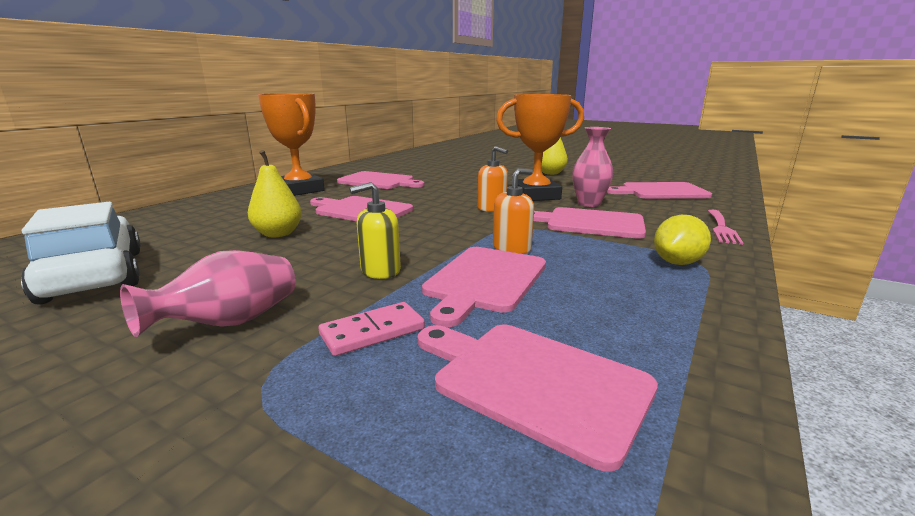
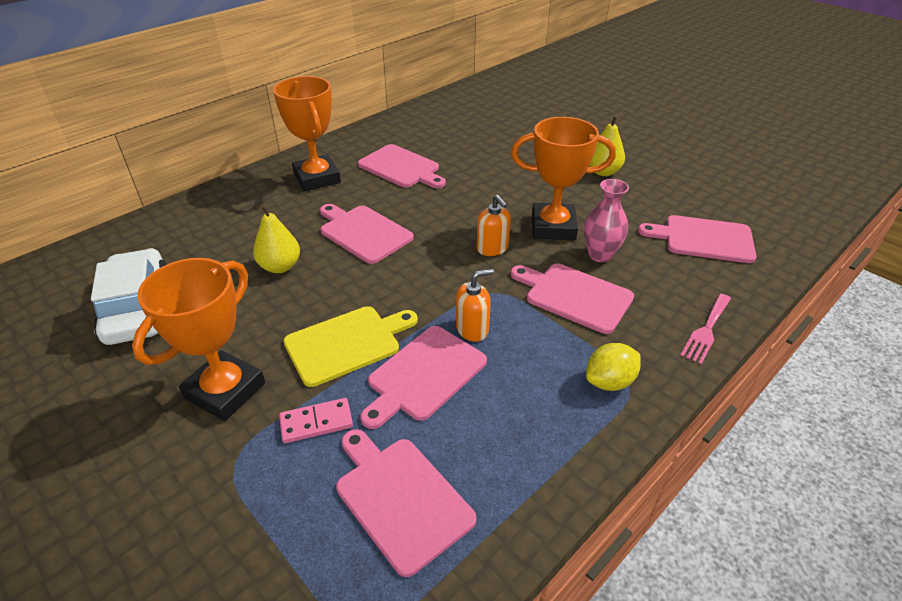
camera: 15 degrees right, 20 degrees up
(230, 323) = (225, 391): pink vase -> orange trophy
(380, 271) = (347, 343): yellow soap dispenser -> yellow cutting board

